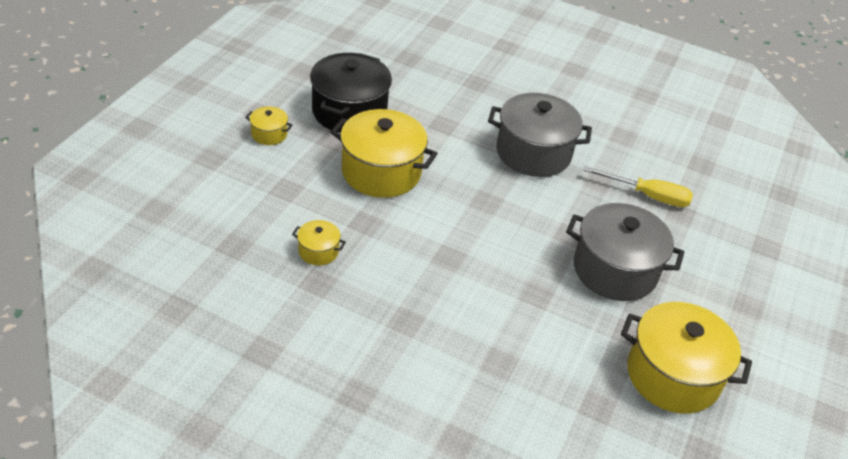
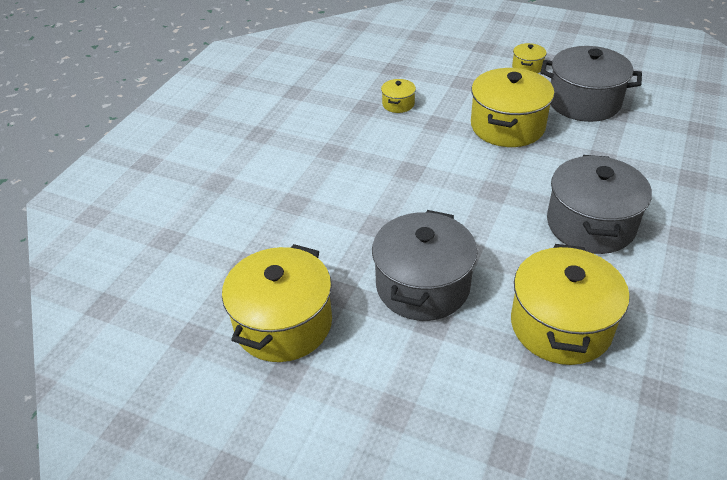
camera: 95 degrees right, 0 degrees up
(349, 112) = (584, 102): black pot -> grey pot
(648, 196) = (561, 325): yellow screwdriver -> yellow pot

